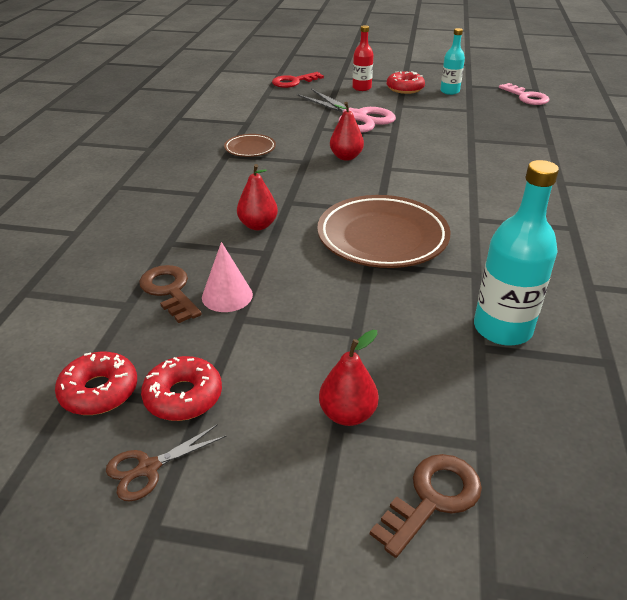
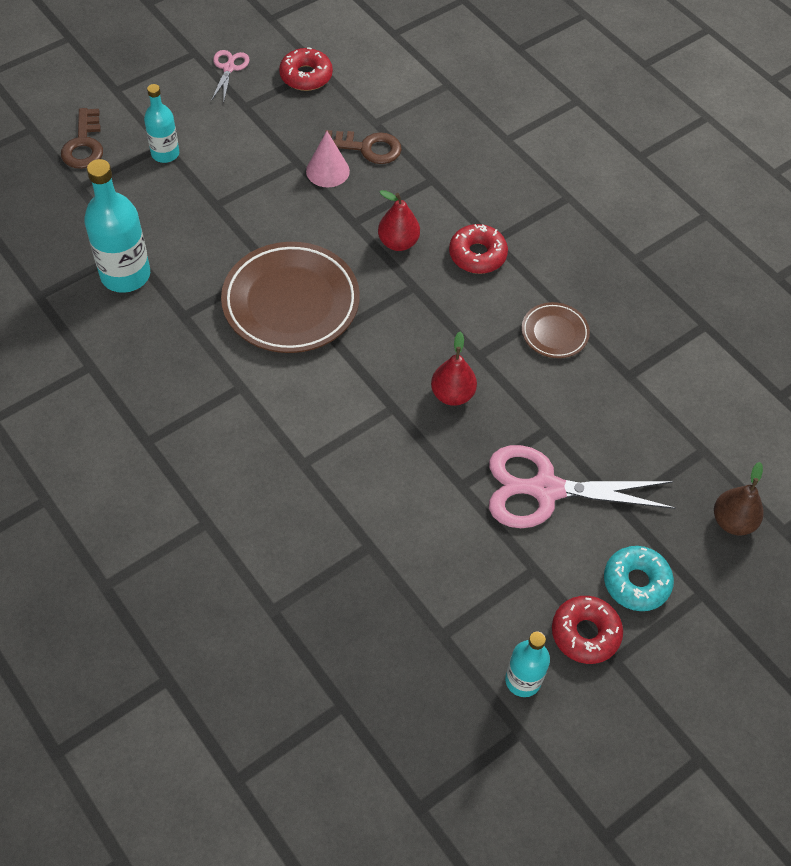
camera: 130 degrees right, 20 degrees up
(147, 469) = (229, 68): brown scissors -> pink scissors
(183, 396) = (260, 103): red donut -> red donut (477, 255)
(293, 82) = (732, 521): red key -> brown pear
(347, 414) = (165, 153): red pear -> turquoise bottle
(361, 88) = (636, 582): red bottle -> turquoise donut
(526, 97) = (409, 759): pink key -> none

